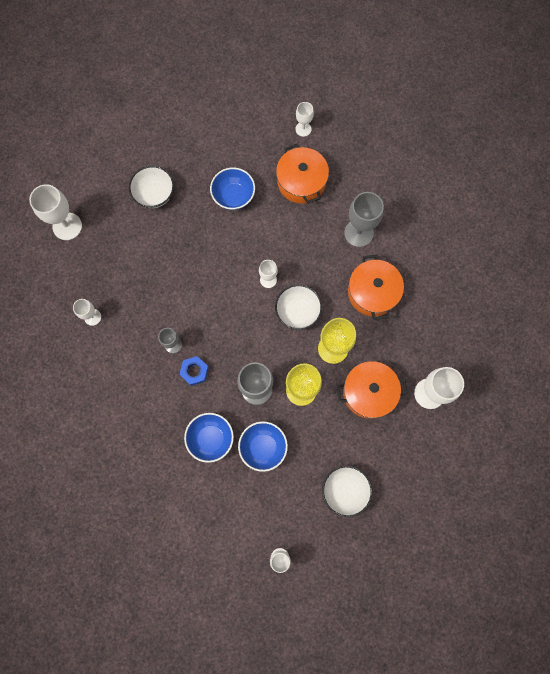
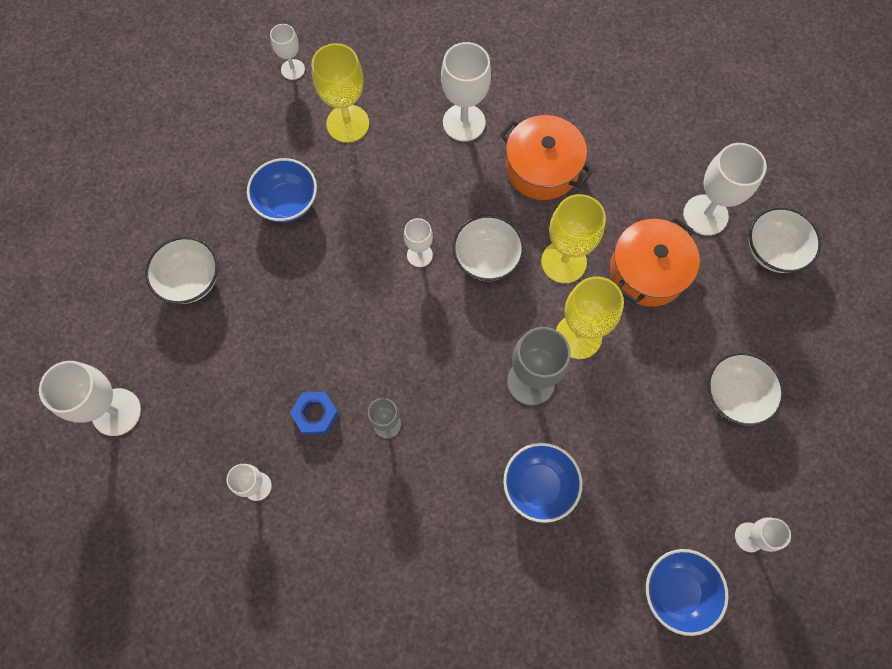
camera: 45 degrees left, 5 degrees down
(194, 371) = (443, 430): blue nut -> blue nut (315, 414)
(263, 447) = (604, 437): blue bowl -> blue bowl (677, 591)
(301, 182) = (347, 123): orange pot -> yellow goblet
(358, 233) = (464, 122): grey goblet -> white goblet
(443, 444) = (773, 251): none -> white bowl

